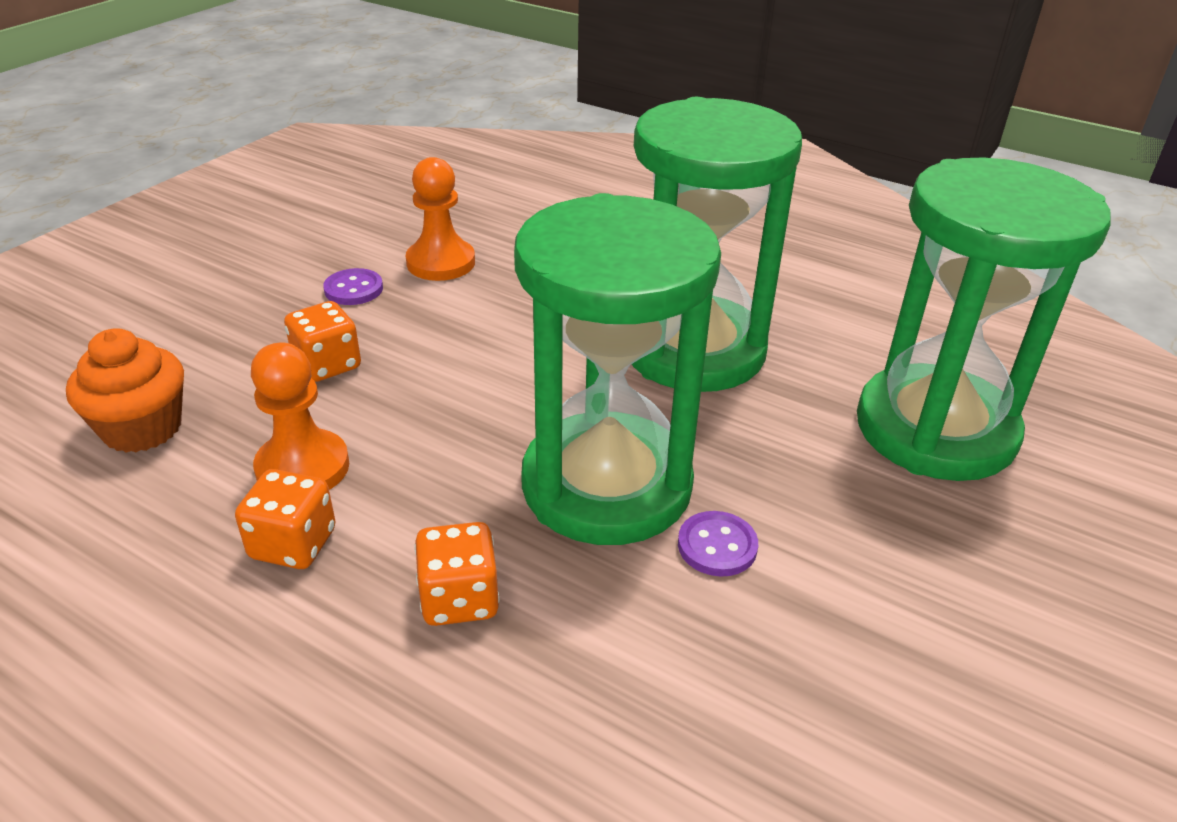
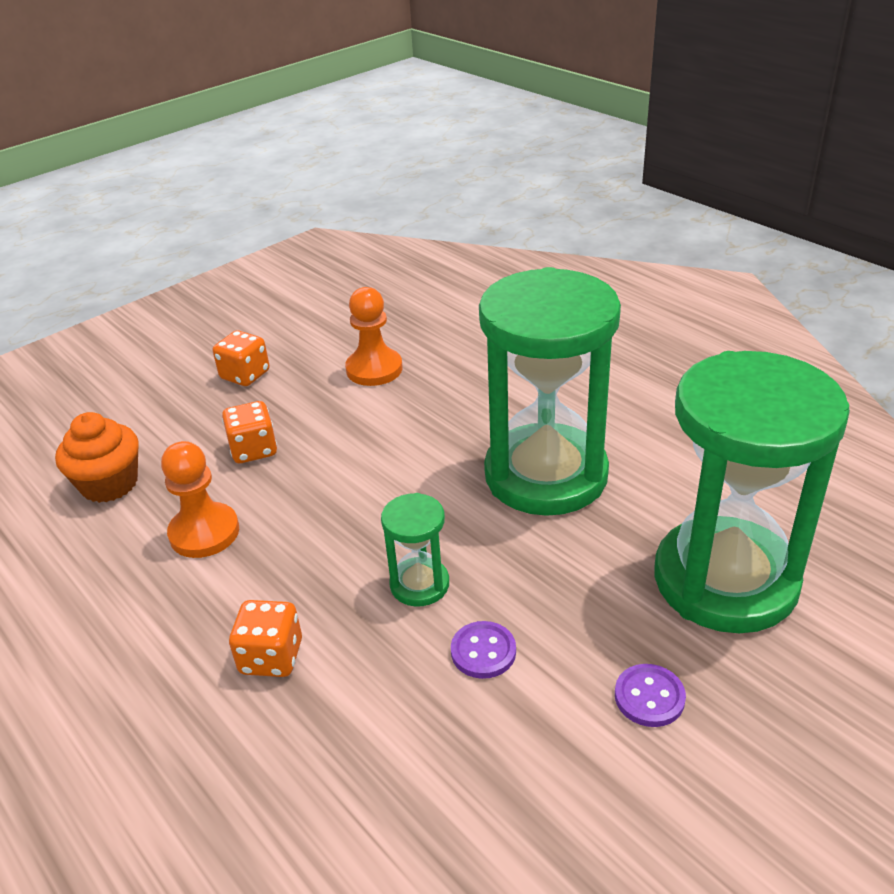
camera: 20 degrees right, 0 degrees up
(293, 544) = (175, 592): orange dice -> orange dice (245, 375)
(353, 289) = (298, 386): purple button -> purple button (649, 697)
(606, 485) = (419, 584): green hourglass -> green hourglass, size x0.43

